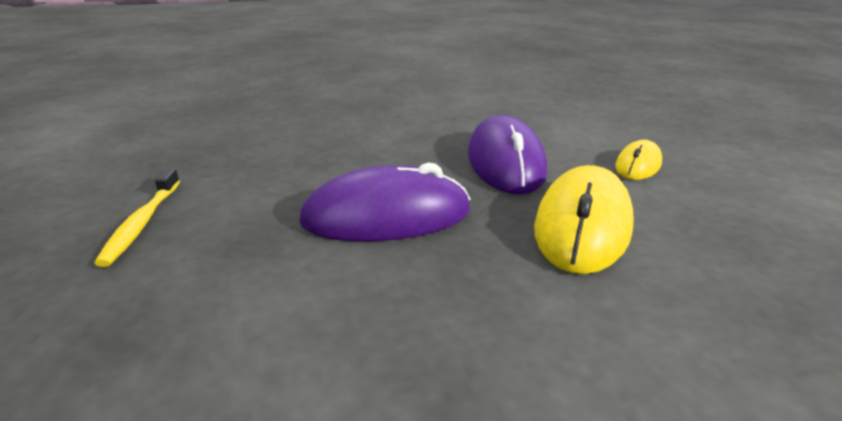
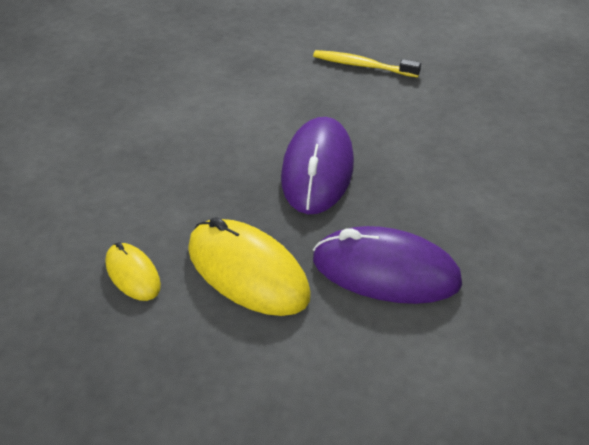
camera: 110 degrees right, 15 degrees up
(638, 165) = (336, 380): yellow mouse -> yellow mouse (133, 274)

